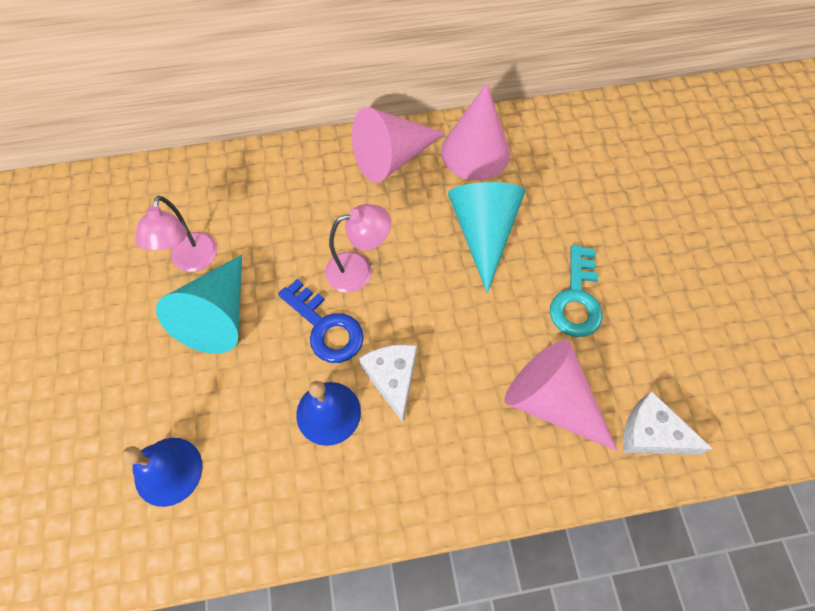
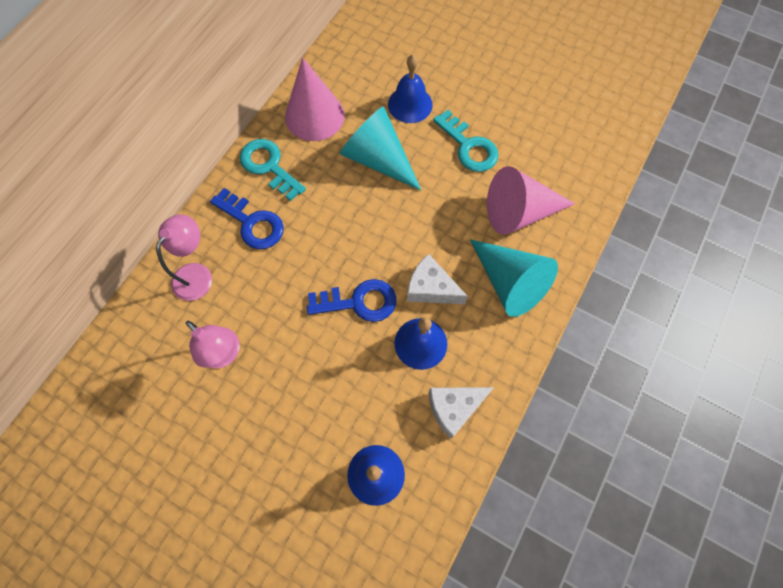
camera: 50 degrees left, 5 degrees up
(218, 315) = (287, 365): turquoise cone -> turquoise cone (509, 282)
(328, 187) = (252, 223): none -> blue key
(358, 270) = (335, 251): pink lamp -> pink lamp (197, 274)
(392, 158) = (269, 166): pink cone -> turquoise key
(567, 215) = (410, 104): none -> blue bell
(651, 434) = (579, 179): white cheese -> white cheese (454, 408)

